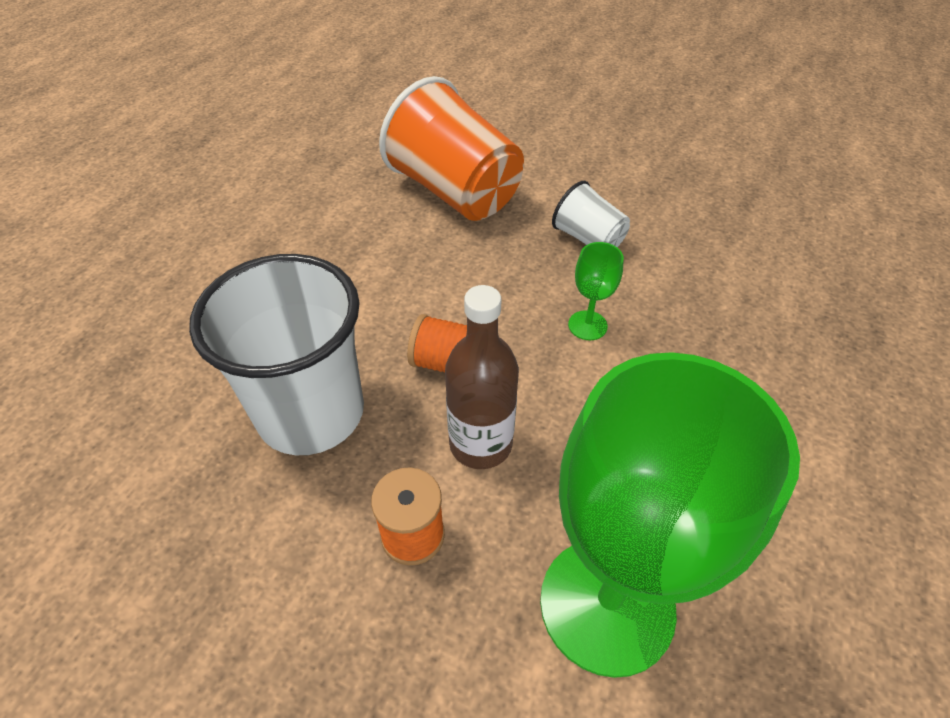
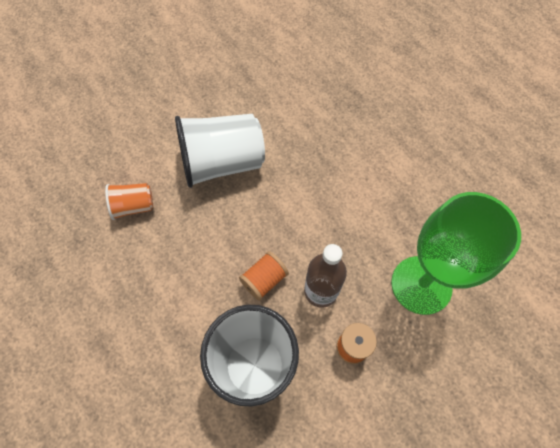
camera: 60 degrees left, 15 degrees up
(455, 192) = (134, 206): orange cup -> orange cup, size x0.50
(587, 325) = (280, 202): green goblet -> none
(588, 239) = (222, 163): white cup -> white cup, size x1.99

